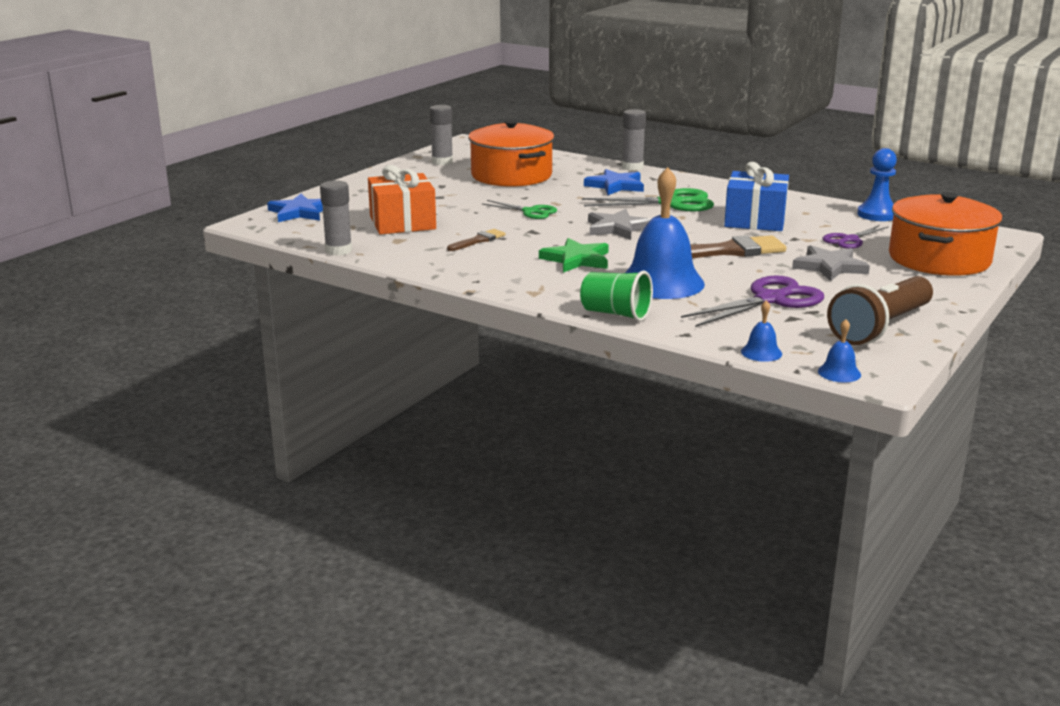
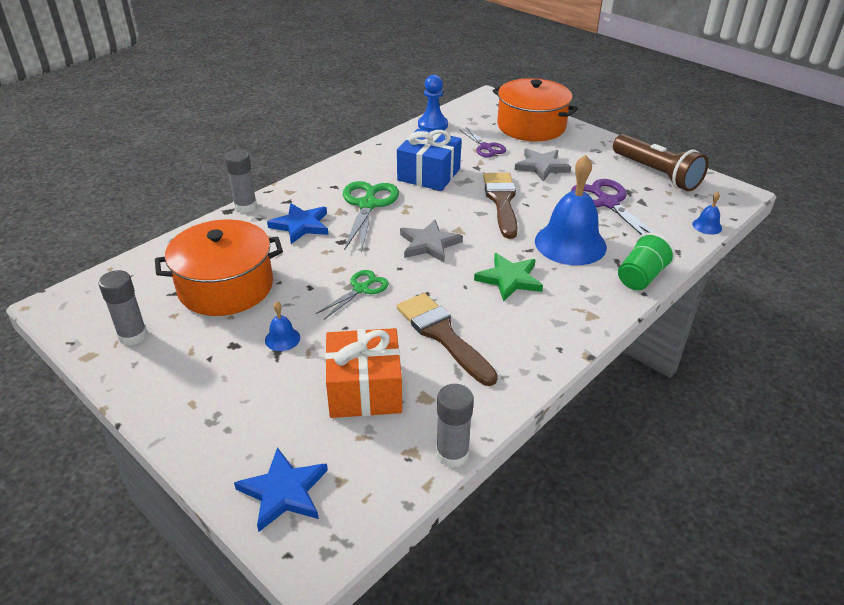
camera: 80 degrees left, 15 degrees up
(478, 240) = (442, 335): brown brush -> brown brush, size x1.89
(839, 373) = (734, 204): blue bell -> blue bell (282, 339)

